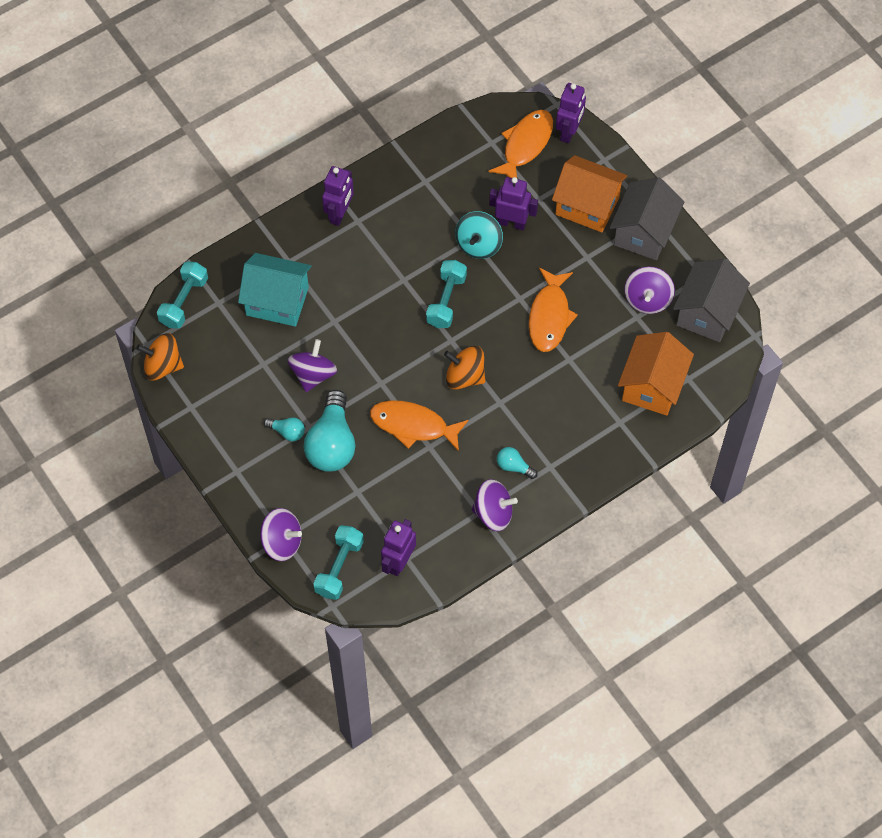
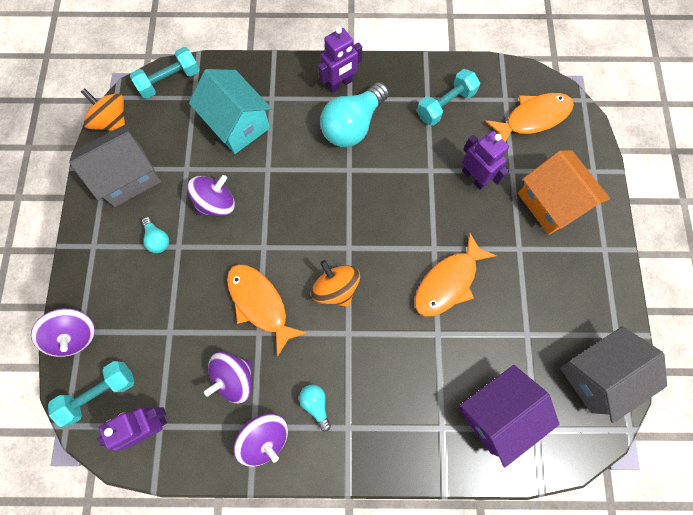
camera: 35 degrees right, 10 degrees up
(332, 444) = (183, 274): turquoise light bulb -> turquoise light bulb (353, 125)
(446, 300) = (370, 210): turquoise dumbbell -> turquoise dumbbell (445, 105)
(478, 244) = (432, 178): turquoise spinning top -> none
(569, 132) = (578, 129): purple robot -> none
(643, 232) = (586, 258): grey house -> grey house (128, 176)
(647, 299) = (548, 324): purple spinning top -> purple spinning top (234, 378)
(652, 386) = (497, 413): orange house -> purple house

